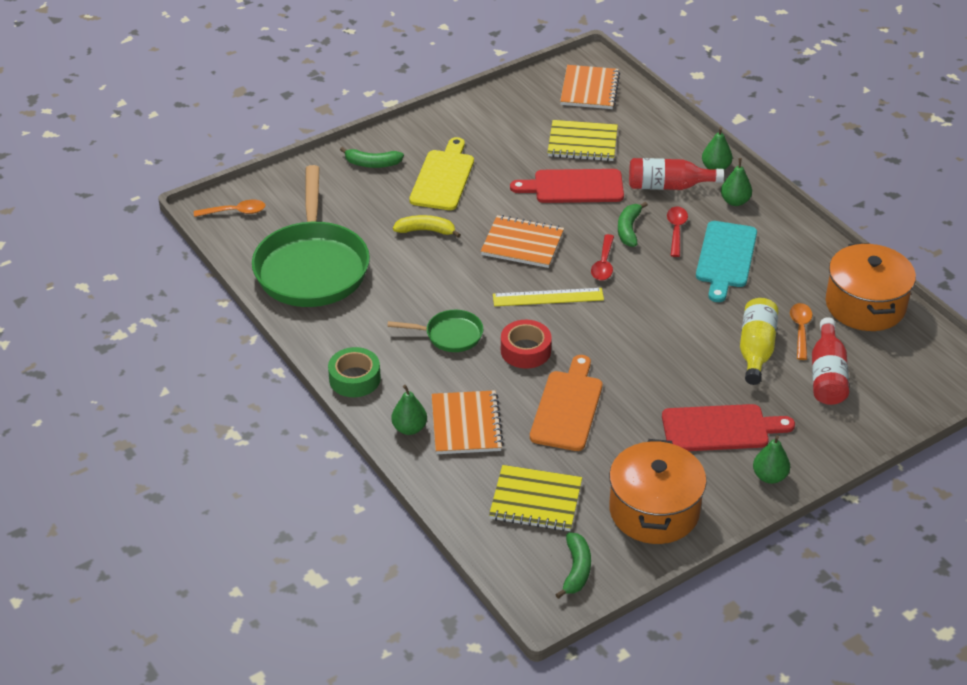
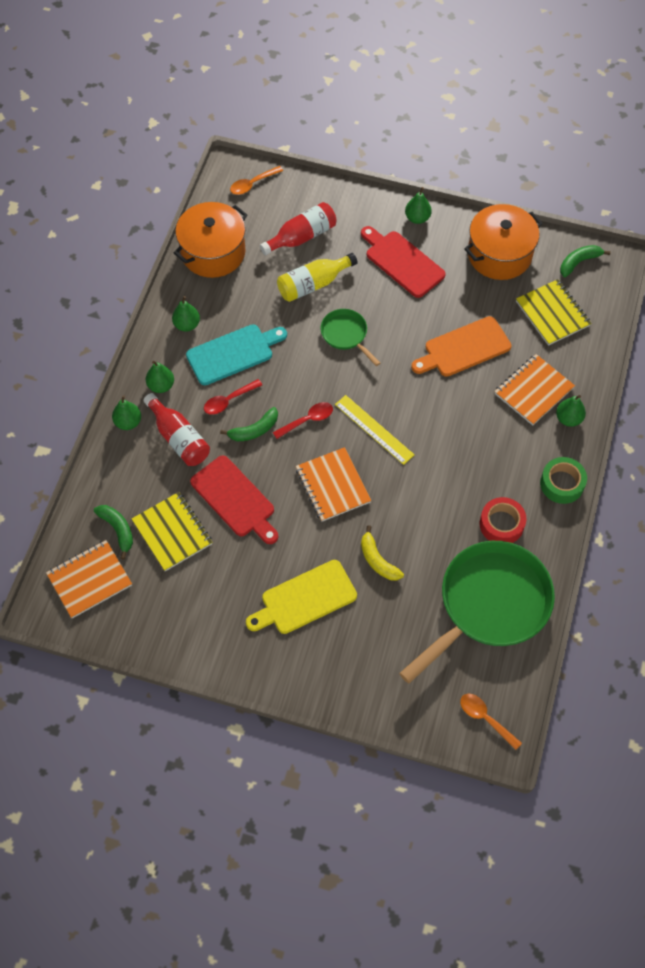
camera: 130 degrees left, 20 degrees up
(372, 164) = (334, 667): green banana -> green banana (118, 530)
(450, 335) = (467, 460): green pan -> green pan (346, 335)
(525, 350) = (437, 406): red tape -> red tape (501, 524)
(789, 247) = (187, 325): none -> green pear
(800, 330) = (271, 272): orange spoon -> orange spoon (252, 184)

